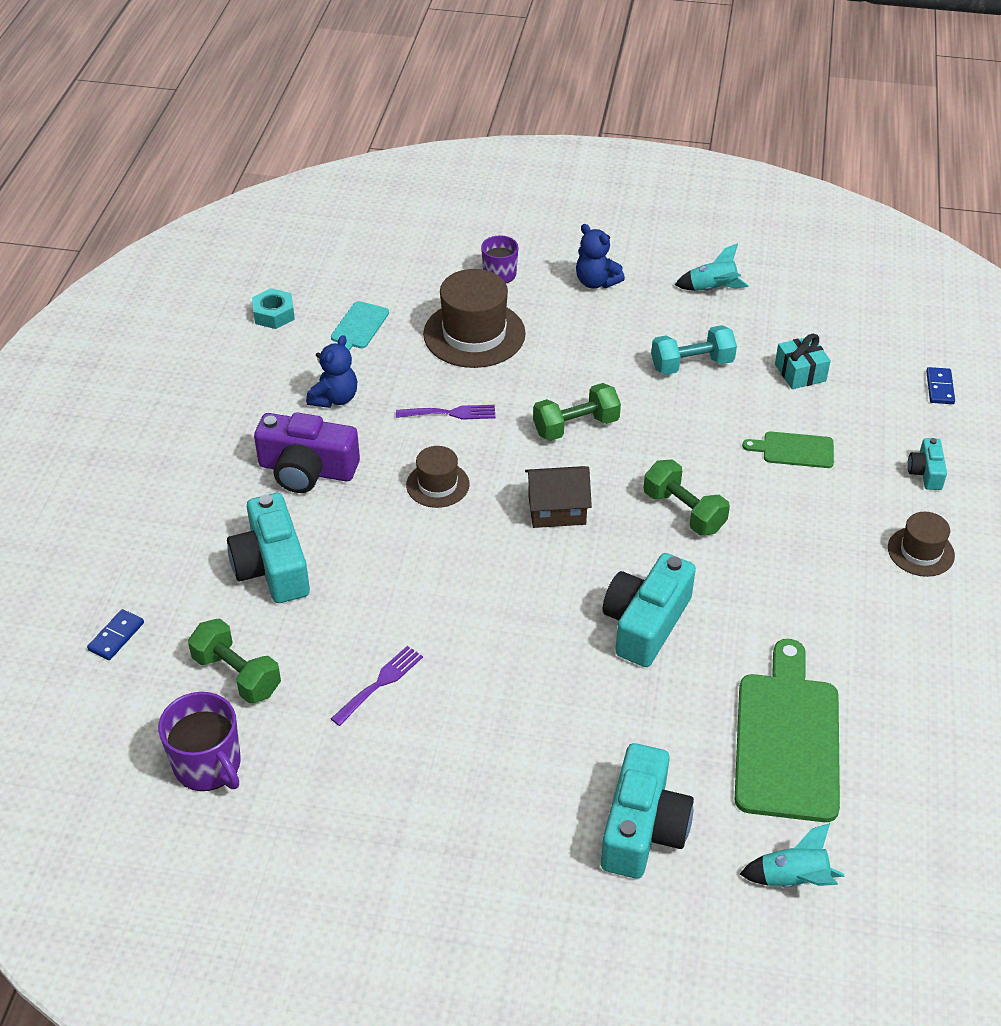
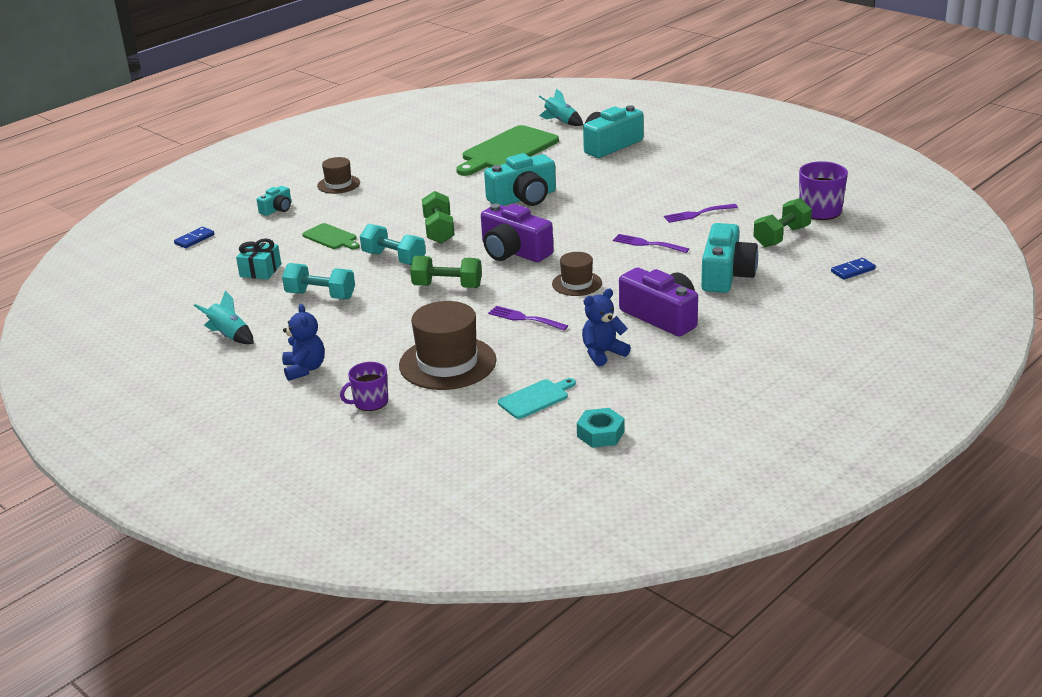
camera: 145 degrees left, 15 degrees down
(237, 675) = (781, 237): green dumbbell -> green dumbbell turned 60 degrees clockwise
(405, 588) = (647, 244): none -> purple fork
(557, 510) = (514, 251): brown house -> purple camera
(681, 444) = (394, 259): none -> turquoise dumbbell

